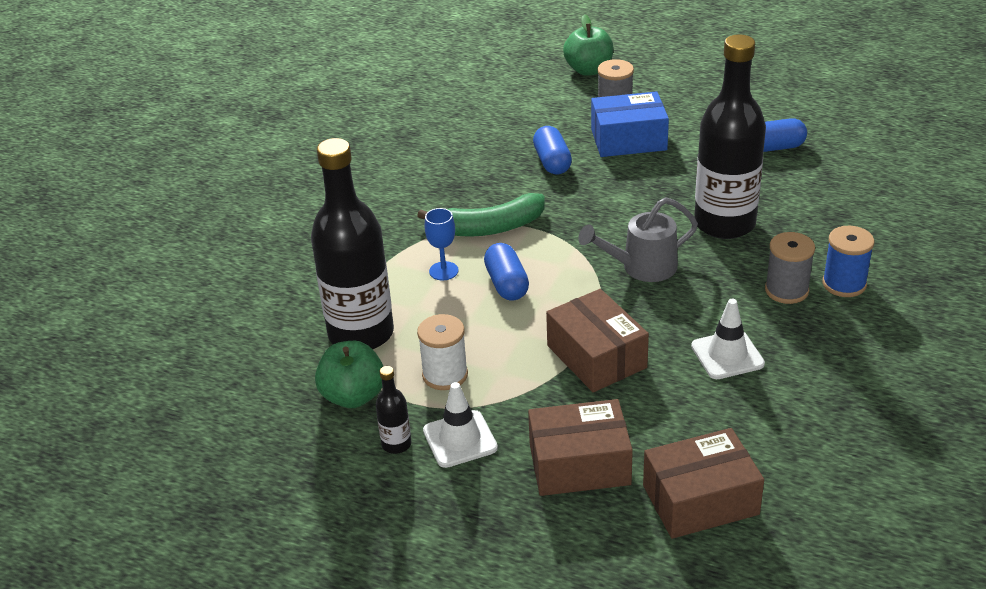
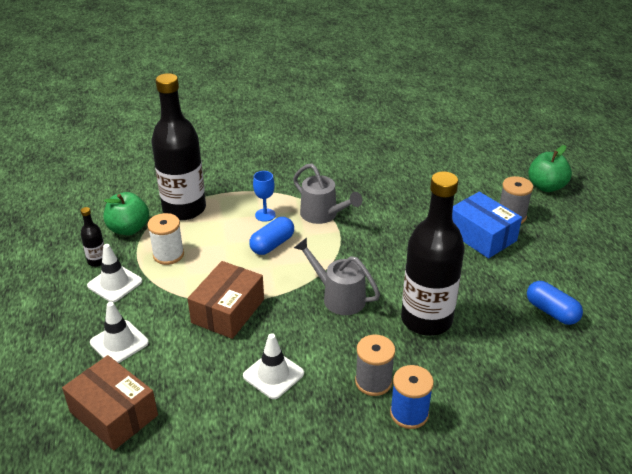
camera: 55 degrees right, 0 degrees up
(489, 228) = (323, 215): green banana -> grey watering can
(552, 162) = (419, 213): blue capsule -> none
(579, 464) = (119, 342): brown box -> white traffic cone

